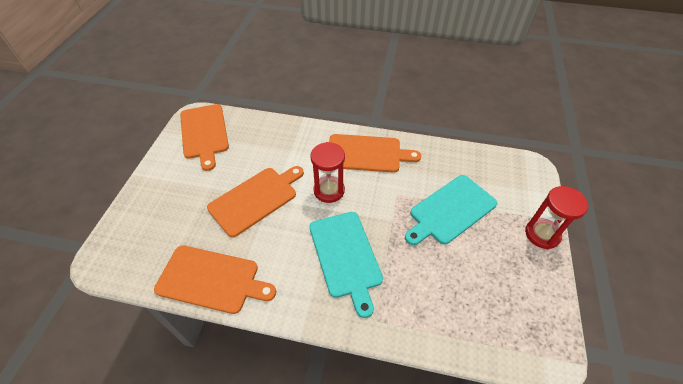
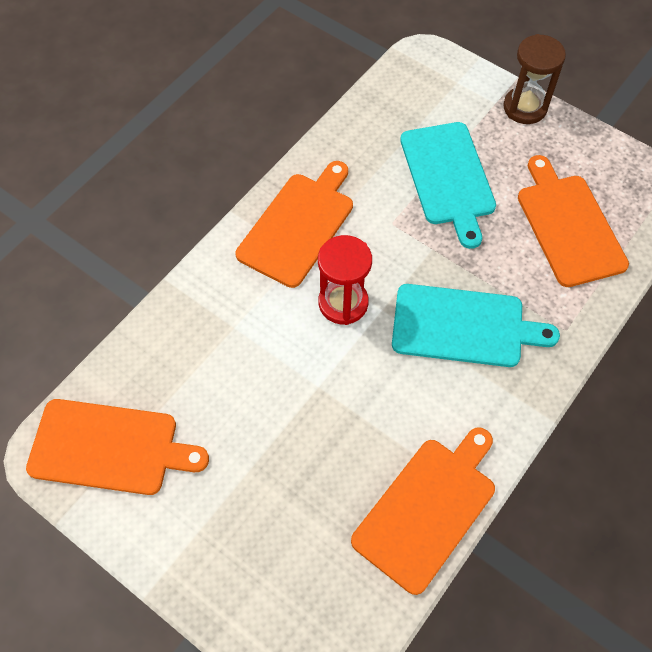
camera: 65 degrees left, 10 degrees up
(255, 199) = (308, 407): orange cutting board -> orange cutting board (568, 226)
(542, 234) = (525, 107): red hourglass -> brown hourglass

